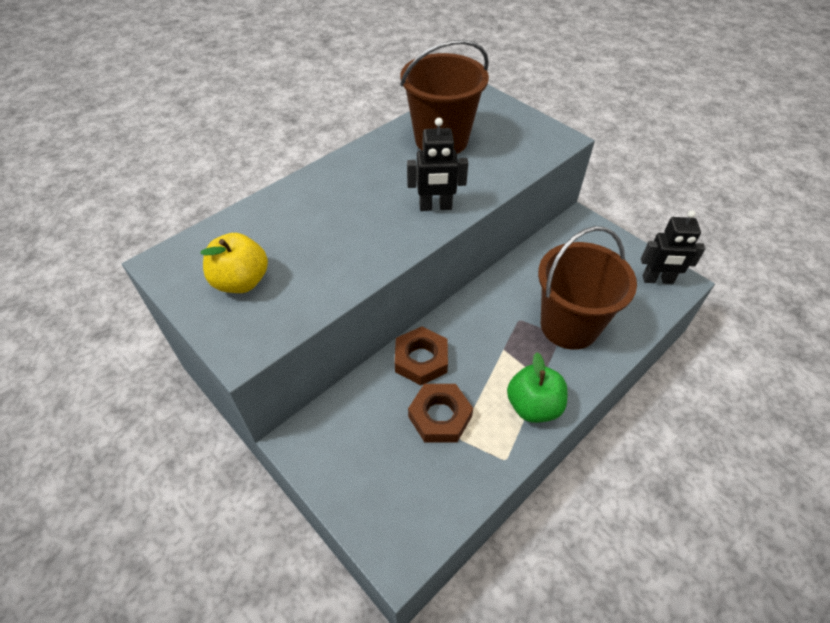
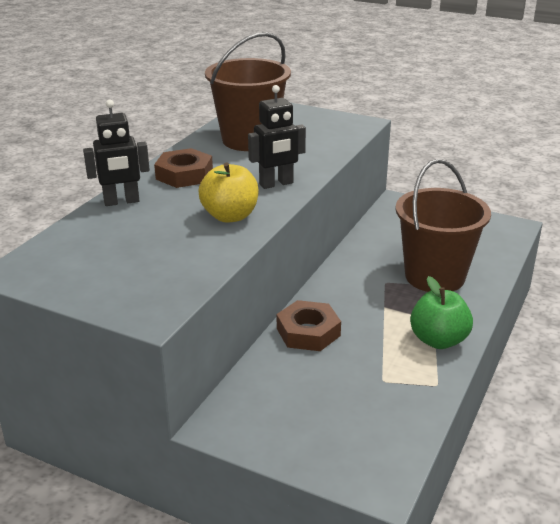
camera: 20 degrees left, 20 degrees down
(241, 281) = (115, 268): yellow apple -> yellow apple (230, 216)
(440, 416) = (354, 369): brown nut -> brown nut (184, 174)
(657, 280) = (492, 229): black robot -> black robot (121, 202)

